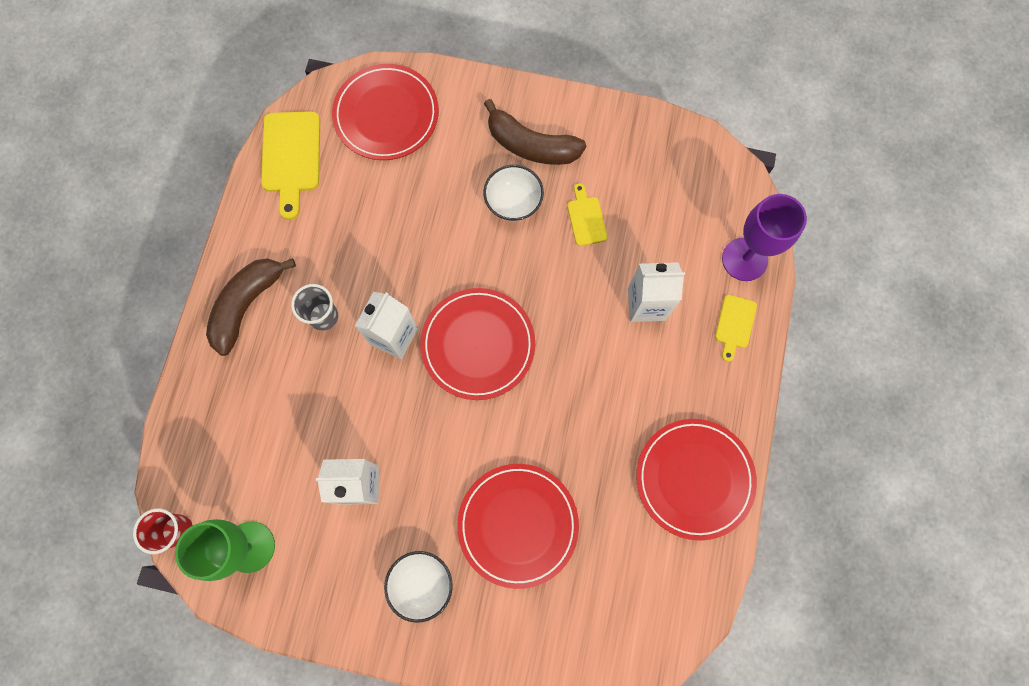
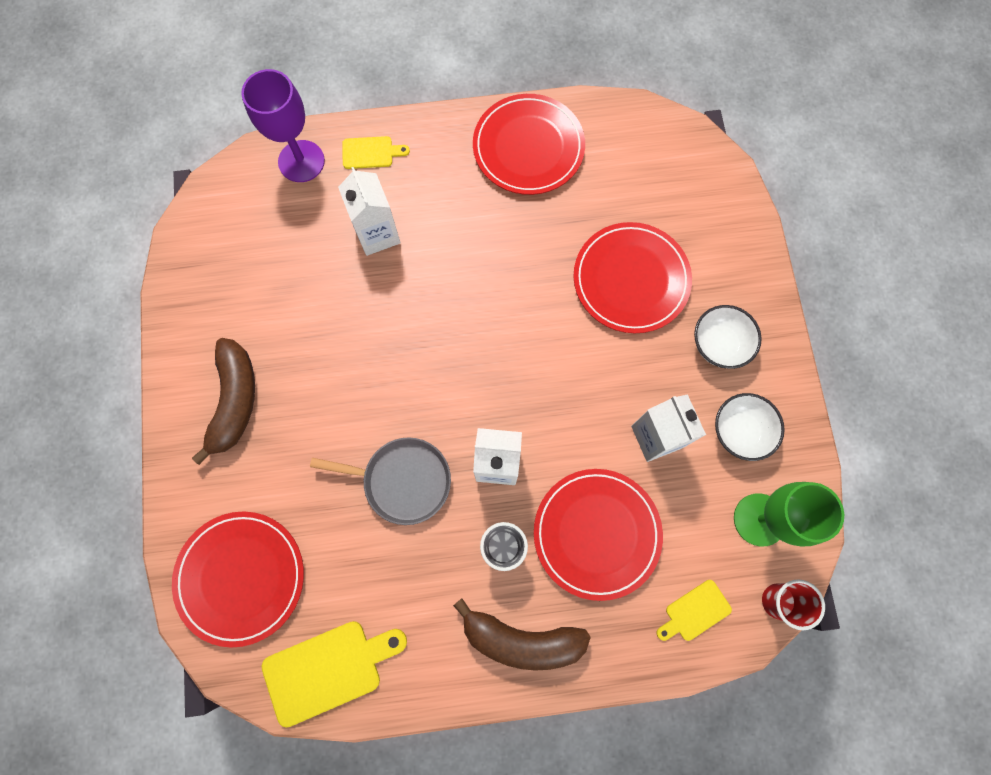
camera: 110 degrees left, 0 degrees up
(411, 255) = (402, 480): none -> grey pan
(478, 345) = (475, 376): red plate -> red plate (596, 533)
(513, 202) = (308, 396): white bowl -> white bowl (740, 431)
(586, 218) = (303, 317): yellow cutting board -> yellow cutting board (694, 612)

